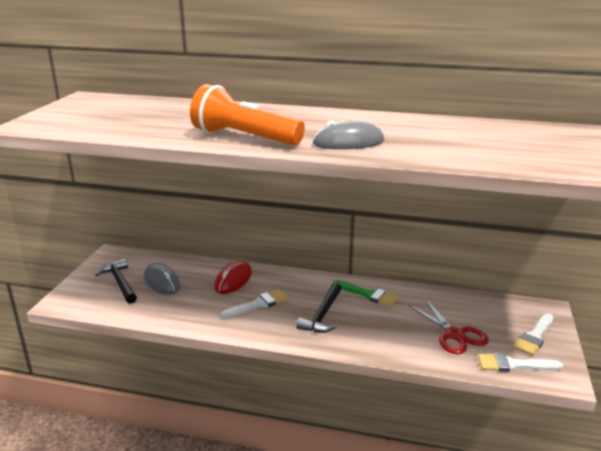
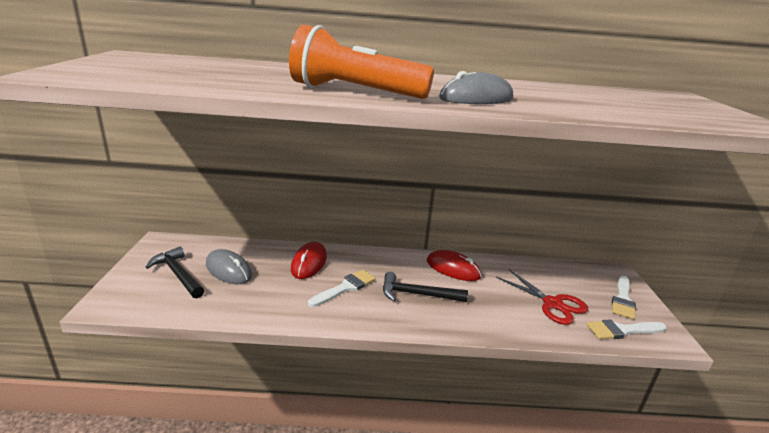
camera: 15 degrees left, 0 degrees up
(322, 315) = (417, 294): black hammer -> black hammer turned 90 degrees clockwise
(368, 294) = (453, 269): green brush -> red mouse

